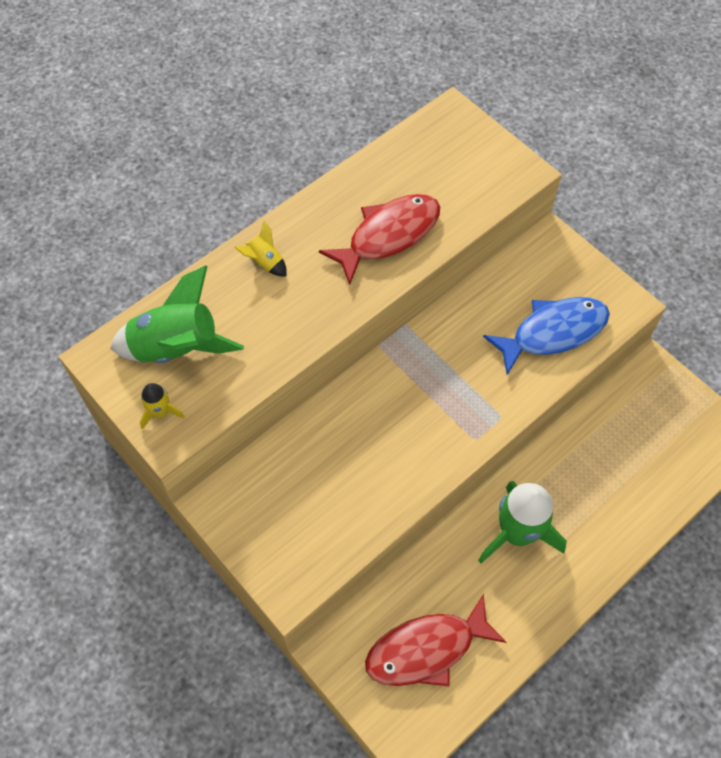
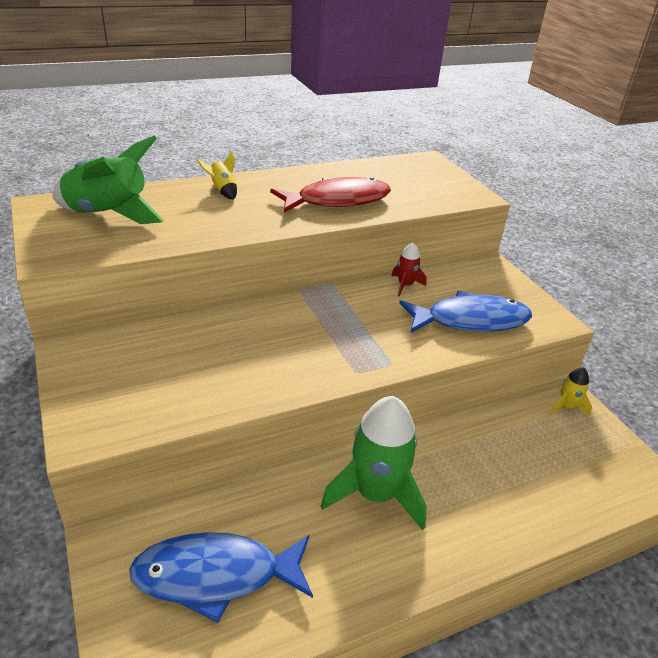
camera: 15 degrees right, 25 degrees down
(160, 412) = (58, 243): yellow rocket -> yellow rocket (567, 406)
(426, 649) = (215, 575): red fish -> blue fish
(477, 302) = (405, 285): none -> red rocket

